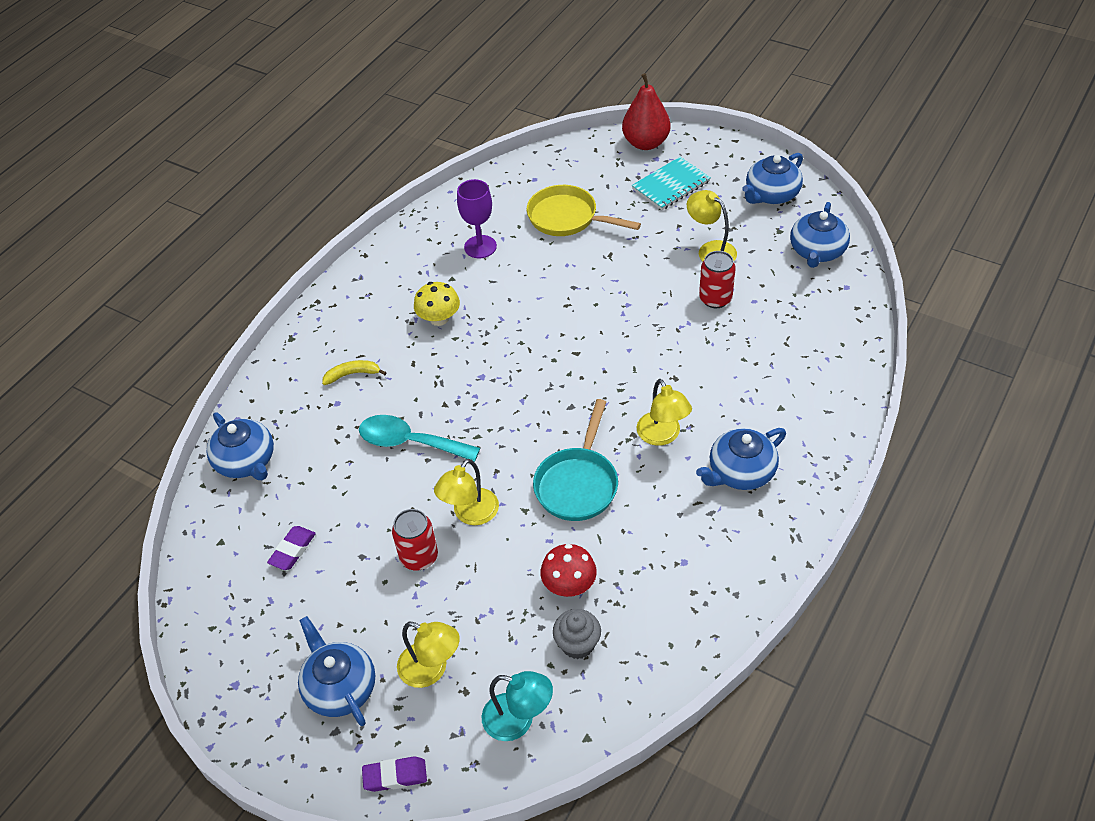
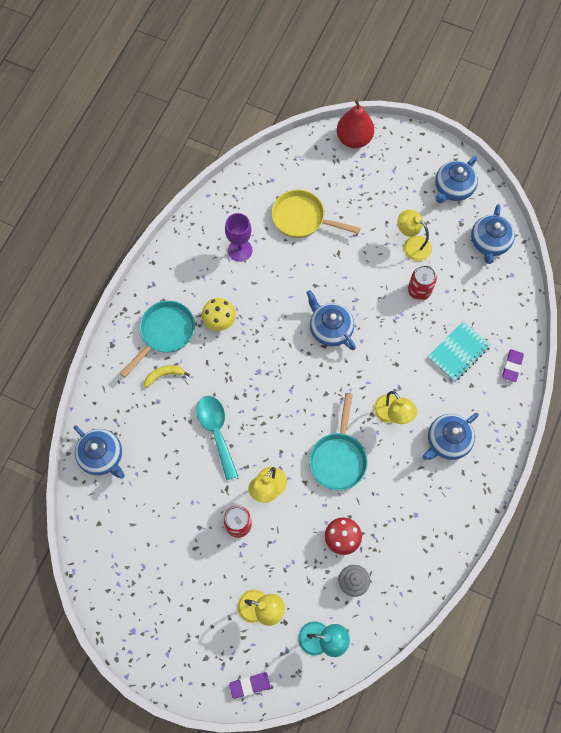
camera: 10 degrees left, 20 degrees up
(292, 550) = (150, 526): purple eraser -> purple eraser (512, 366)
(340, 687) = (203, 627): blue teapot -> blue teapot (330, 328)
(363, 329) = (165, 333): none -> turquoise pan
(410, 442) = (216, 432): turquoise spoon -> turquoise spoon turned 60 degrees clockwise
(671, 185) = (377, 182): turquoise notebook -> turquoise notebook (458, 352)

